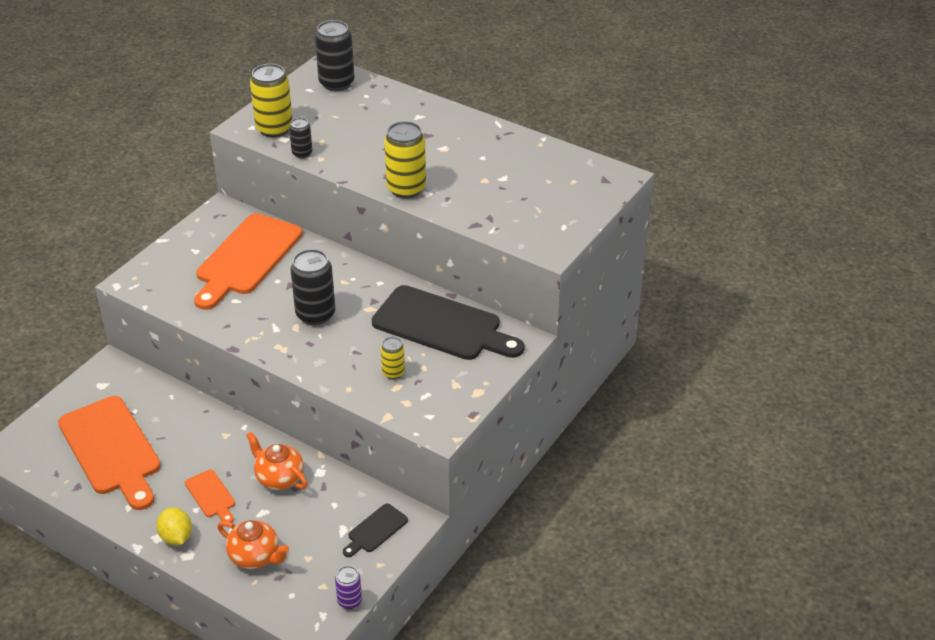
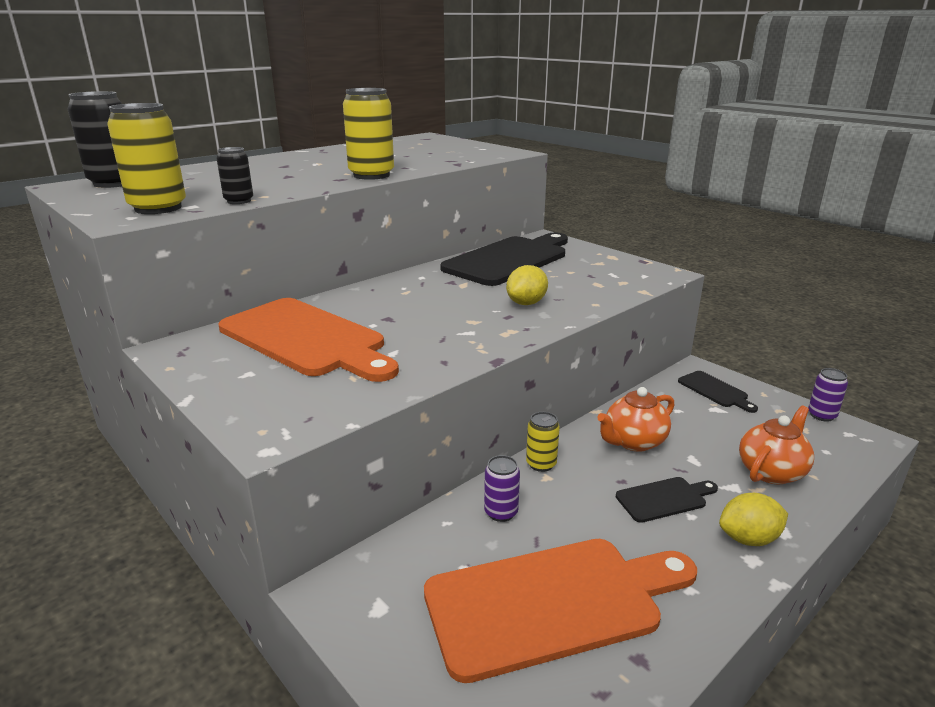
camera: 75 degrees left, 15 degrees down
(184, 418) = (501, 512): none -> purple can
(211, 496) = (664, 499): orange cutting board -> black cutting board
(315, 314) = (456, 309): black can -> none
(338, 349) = (526, 303): none -> yellow lemon
(393, 372) = (575, 283): yellow can -> yellow can (541, 464)

